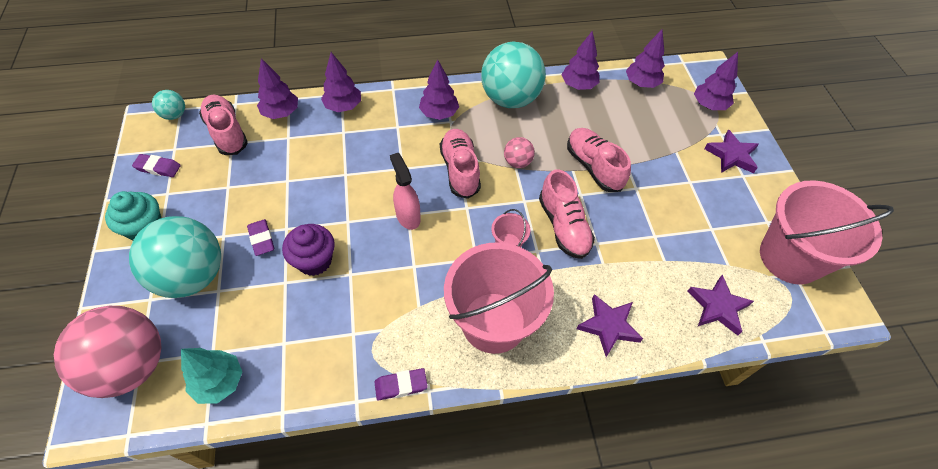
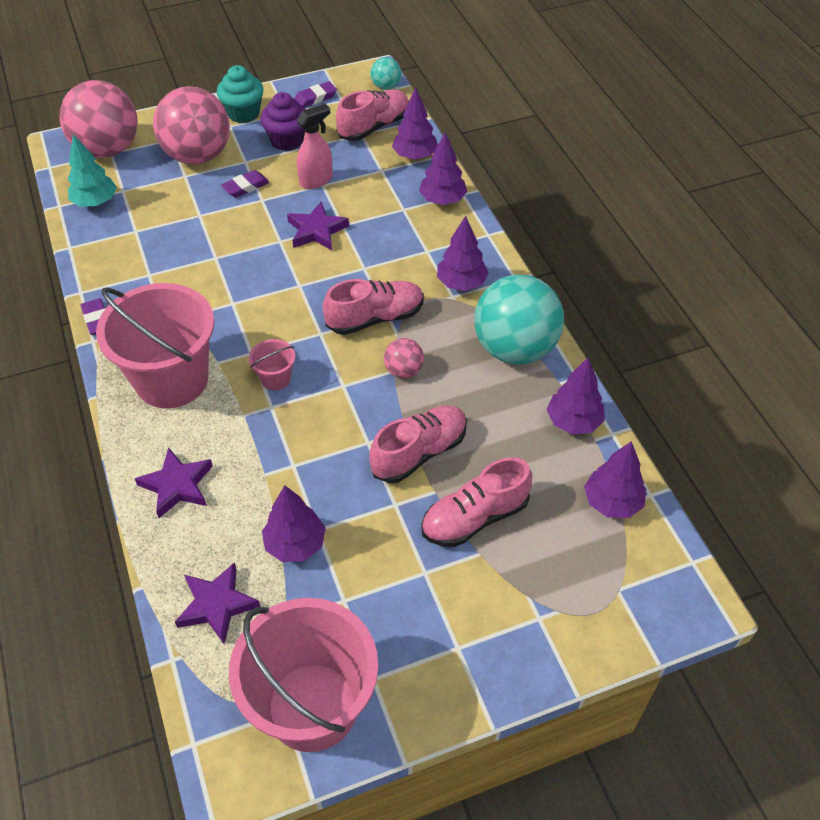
camera: 80 degrees right, 5 degrees down
(158, 168) = (315, 98): purple eraser -> purple eraser turned 60 degrees clockwise
(192, 276) = (198, 156): turquoise ball -> pink ball
(314, 261) = (226, 229): purple cupcake -> purple cupcake (287, 140)
(408, 216) = (296, 286): pink spray bottle -> pink spray bottle (316, 180)
(563, 226) = (312, 429): pink shoe -> pink shoe (474, 517)
(709, 105) = (599, 600): purple tree -> purple tree (295, 544)
(731, 155) = (496, 632): purple star -> purple star (317, 230)

